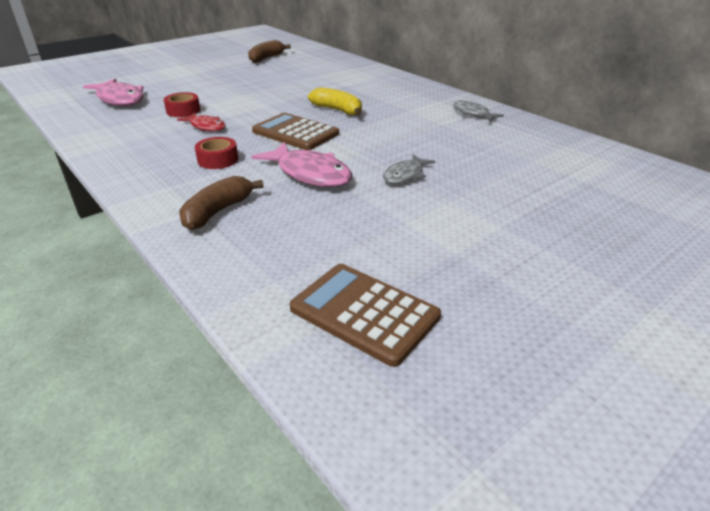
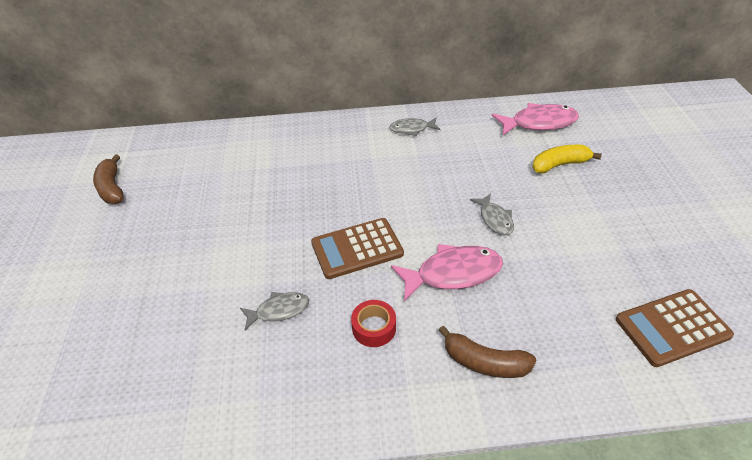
camera: 55 degrees left, 10 degrees up
(120, 99) = (100, 370): pink fish -> pink fish (539, 123)
(183, 111) = (210, 317): red tape -> none
(206, 127) = (279, 310): red fish -> grey fish
(218, 211) = (484, 362): brown banana -> brown banana turned 45 degrees counterclockwise
(338, 110) = (329, 199): yellow banana -> yellow banana (559, 165)

